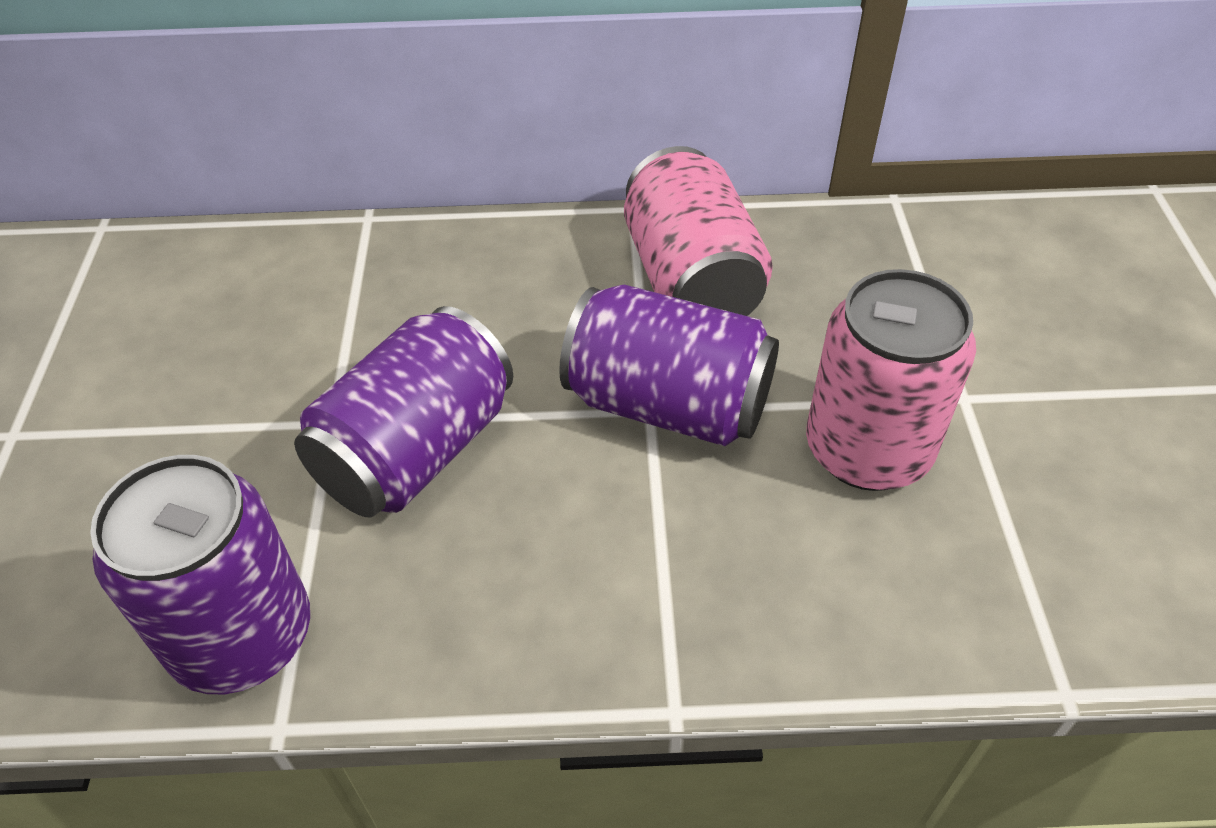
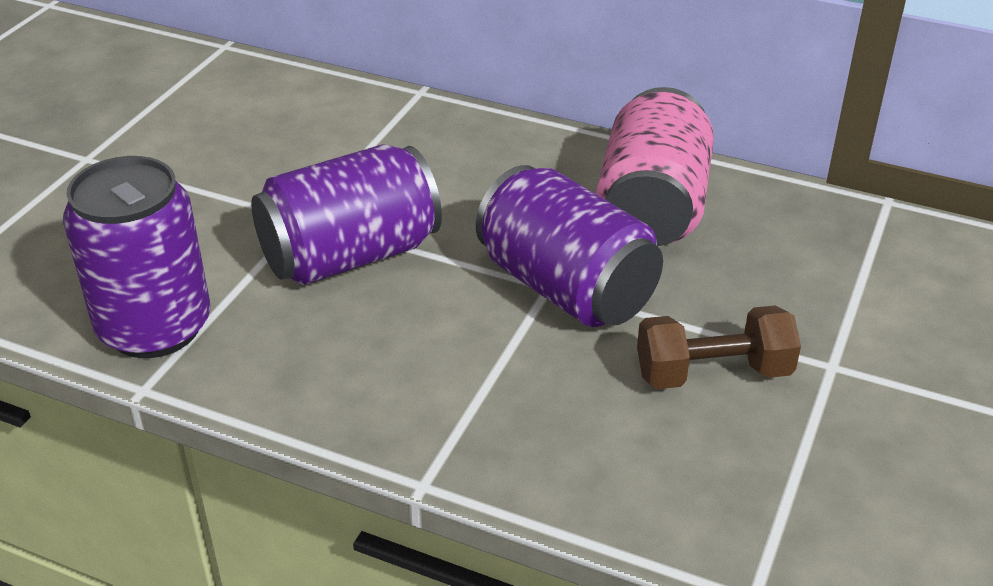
camera: 25 degrees right, 10 degrees down
(867, 450) = (713, 373): pink can -> brown dumbbell

